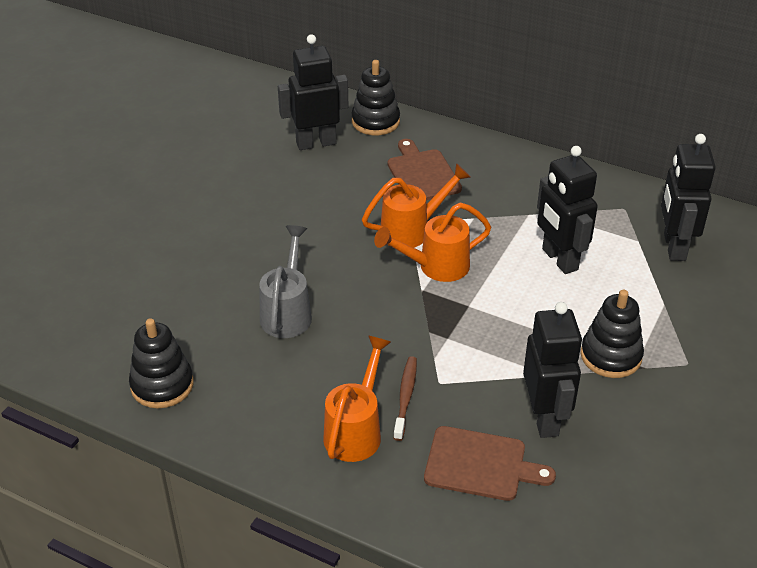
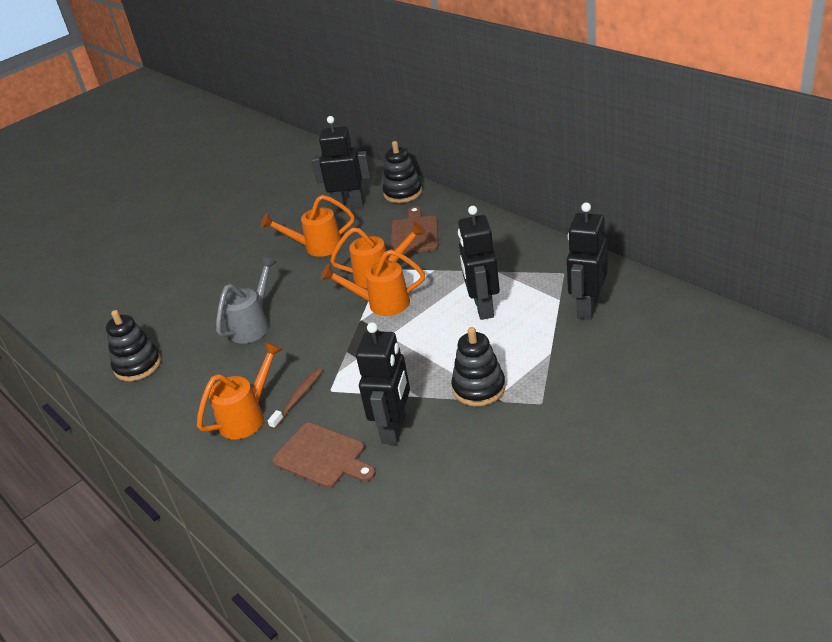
camera: 25 degrees right, 5 degrees down
(307, 201) = (316, 247): none -> orange watering can

